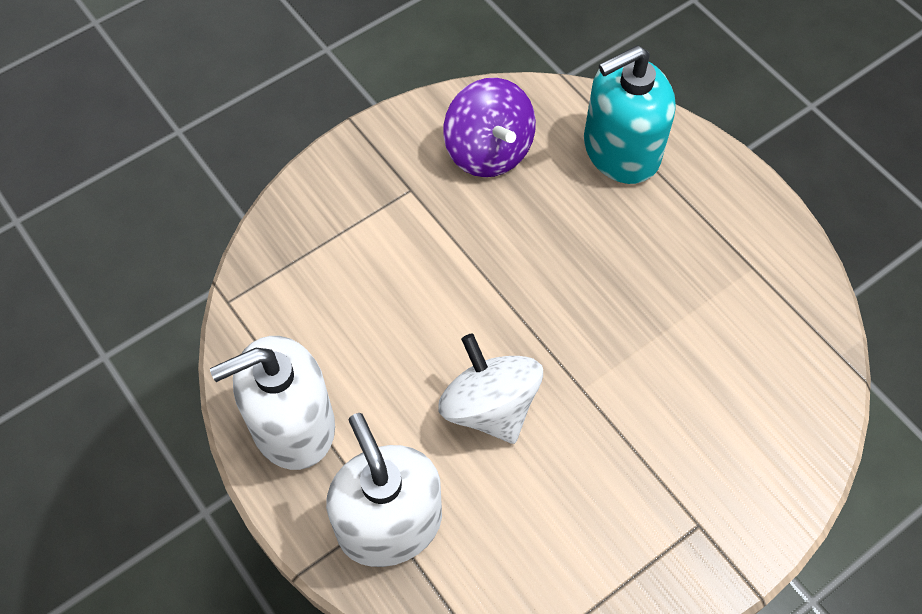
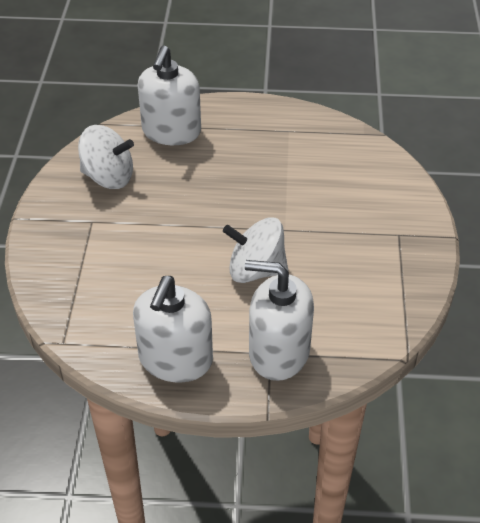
camera: 50 degrees left, 15 degrees down
(488, 151) = (108, 177): purple spinning top -> white spinning top
(621, 151) = (171, 131): turquoise soap dispenser -> white soap dispenser

